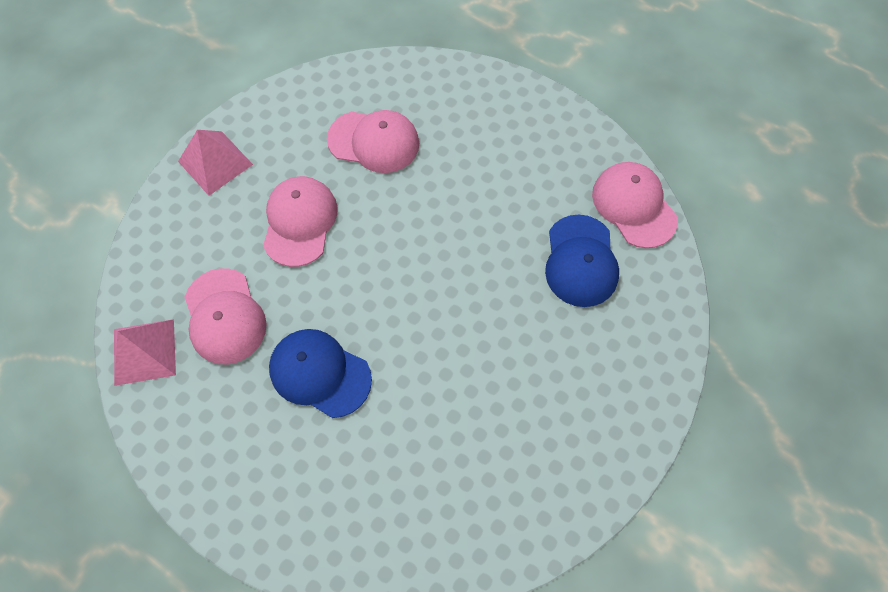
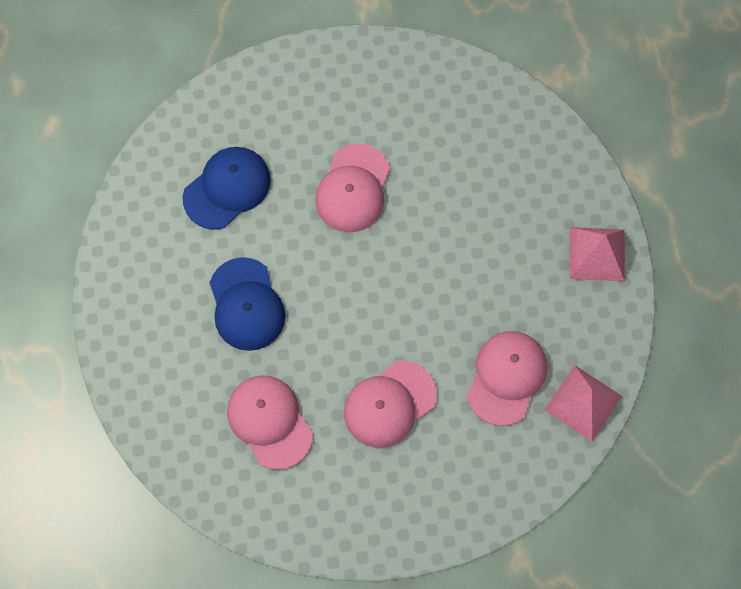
camera: 135 degrees left, 5 degrees up
(215, 163) = (407, 521): pink pyramid -> pink pyramid (597, 254)
(320, 373) = (477, 276): blue cap -> blue cap (246, 305)
(634, 206) = (145, 190): pink cap -> pink cap (353, 189)

